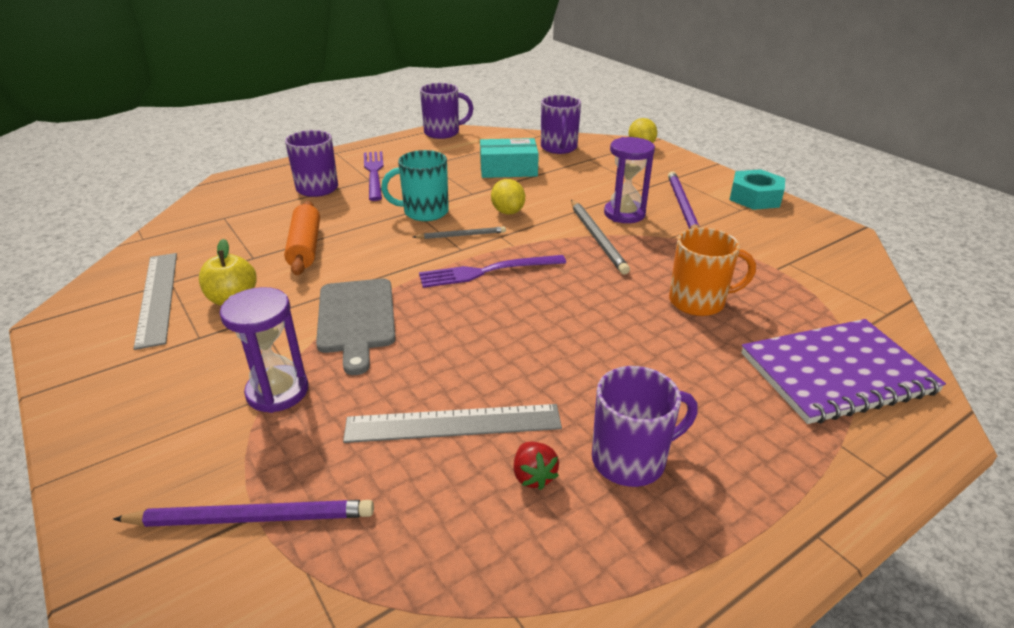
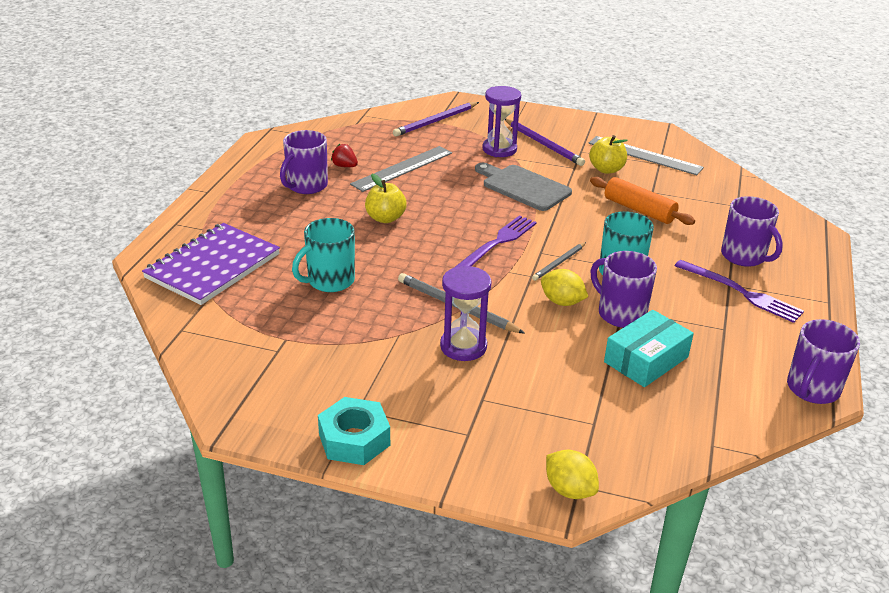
camera: 140 degrees right, 0 degrees up
(559, 148) = (653, 428): purple mug -> purple mug (620, 313)
(568, 349) = (385, 218): none -> yellow apple
(682, 206) = (420, 385): purple pencil -> purple pencil (543, 144)
(698, 302) = (329, 281): orange mug -> turquoise mug

